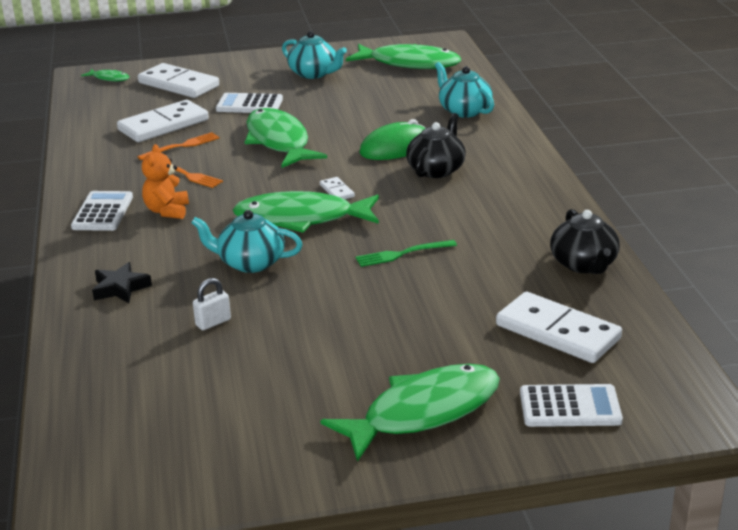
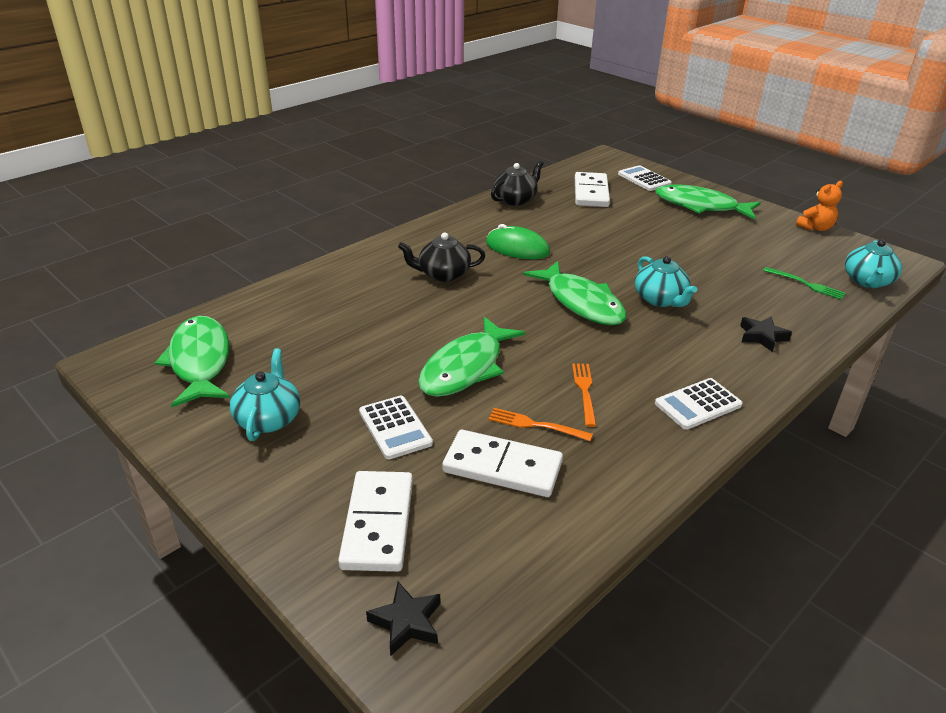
camera: 125 degrees left, 5 degrees up
(109, 78) = (406, 622): green fish -> black star
(167, 211) = (650, 369): orange teddy bear -> orange teddy bear (815, 228)
(213, 322) = (734, 285): white padlock -> none
(337, 191) = (523, 303): white domino -> none
(395, 147) = (420, 303): green mouse -> green mouse (517, 248)
(402, 254) = (576, 251): green fork -> green fork (806, 284)
(464, 110) = (313, 294): turquoise teapot -> turquoise teapot (867, 281)

